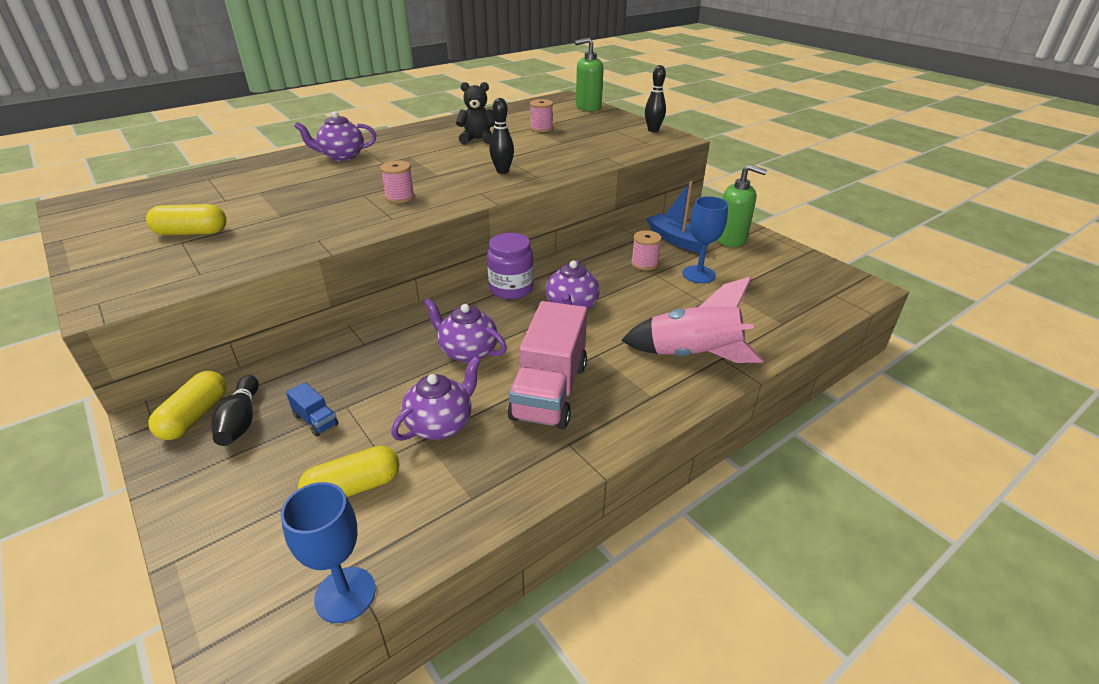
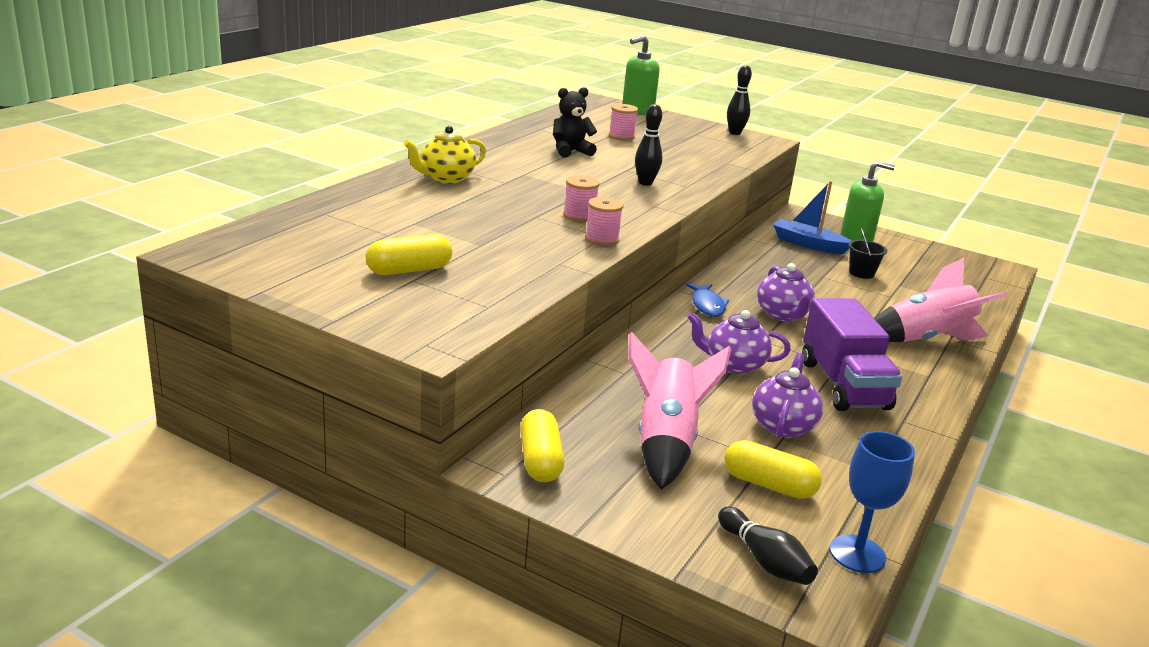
camera: 25 degrees left, 10 degrees down
(241, 421) = (593, 455): black bowling pin -> black bowling pin (764, 560)
(315, 420) = (665, 442): blue truck -> pink rocket
(342, 156) = (446, 178): purple teapot -> yellow teapot
(353, 487) = (769, 484): yellow capsule -> yellow capsule turned 75 degrees clockwise
(511, 289) = (707, 305): purple jar -> blue fish
(549, 391) = (843, 385): pink truck -> purple truck
(644, 263) = (804, 269): pink spool -> pink spool (602, 239)
(698, 274) = (861, 273): blue goblet -> black bucket

